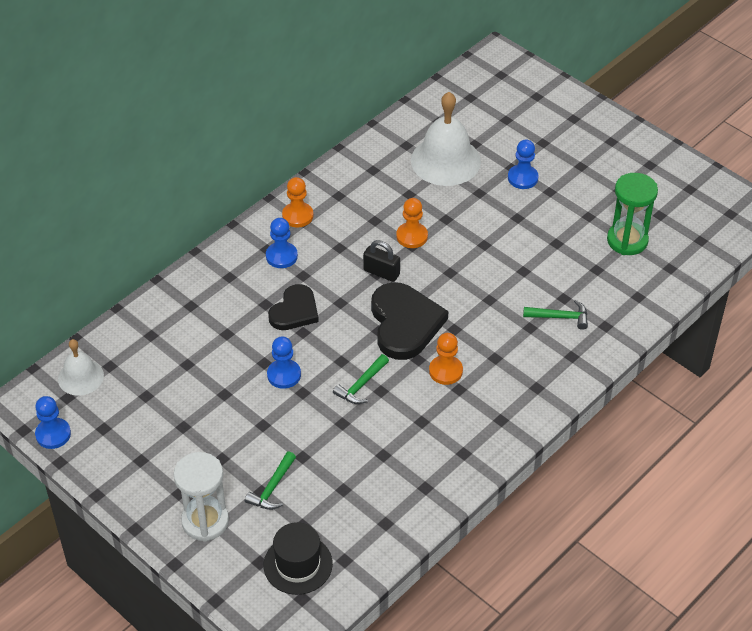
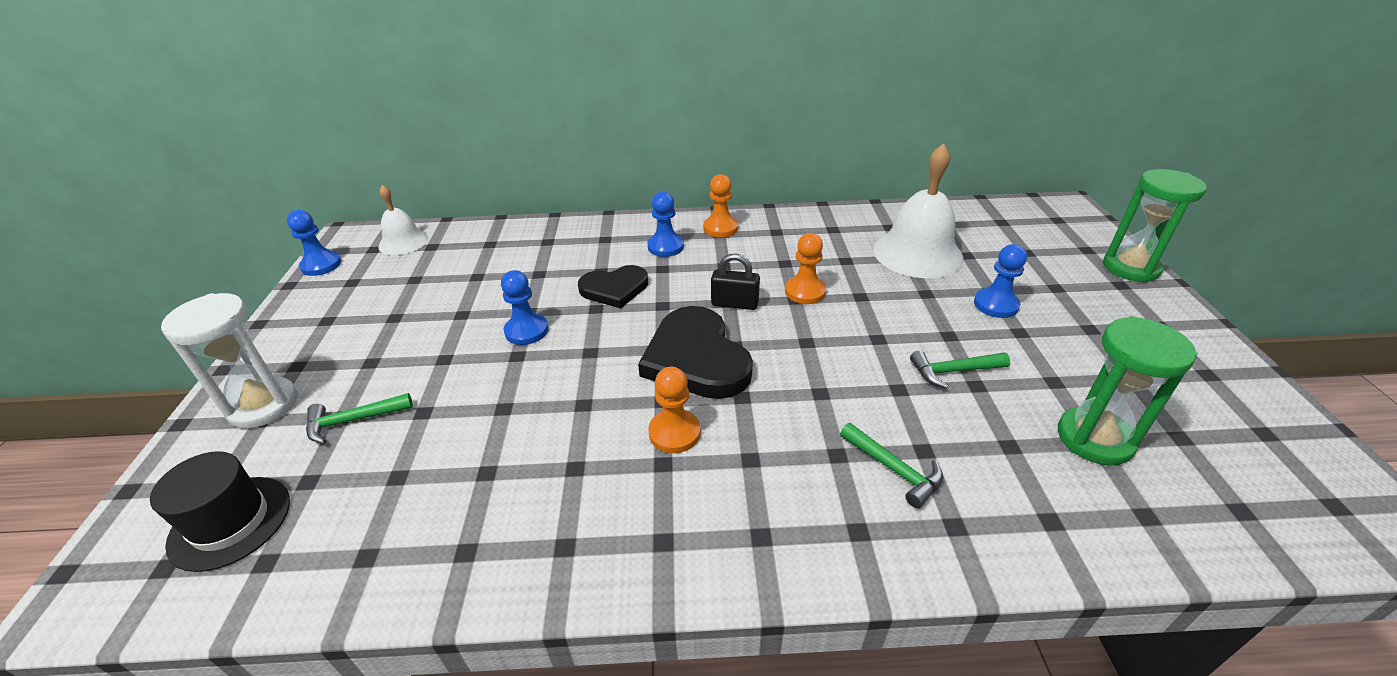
camera: 45 degrees right, 10 degrees down
(361, 385) = (574, 385): green hammer -> green hammer (953, 371)
(381, 272) = (734, 303): black padlock -> black padlock turned 60 degrees counterclockwise
(404, 323) = (696, 358): black heart -> black heart turned 120 degrees clockwise
(569, 100) = (1130, 268): none -> green hourglass

